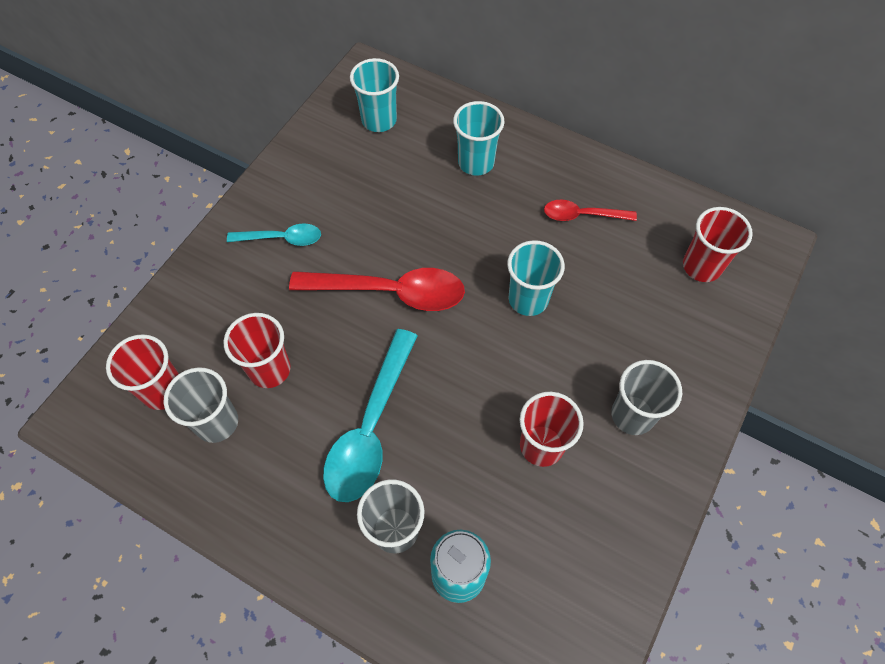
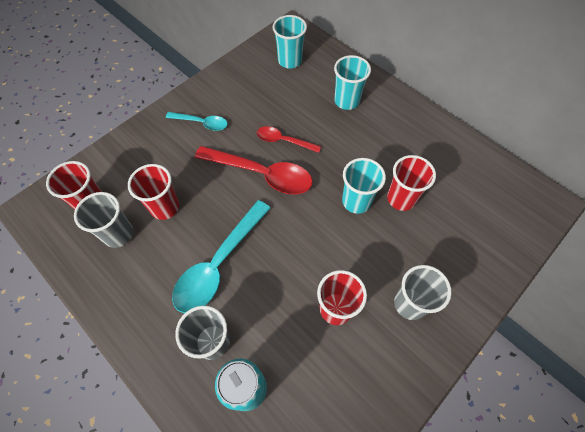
camera: 15 degrees right, 0 degrees up
(582, 215) = (412, 152): red spoon -> red spoon (284, 141)
(701, 266) = (491, 207): red cup -> red cup (401, 199)

